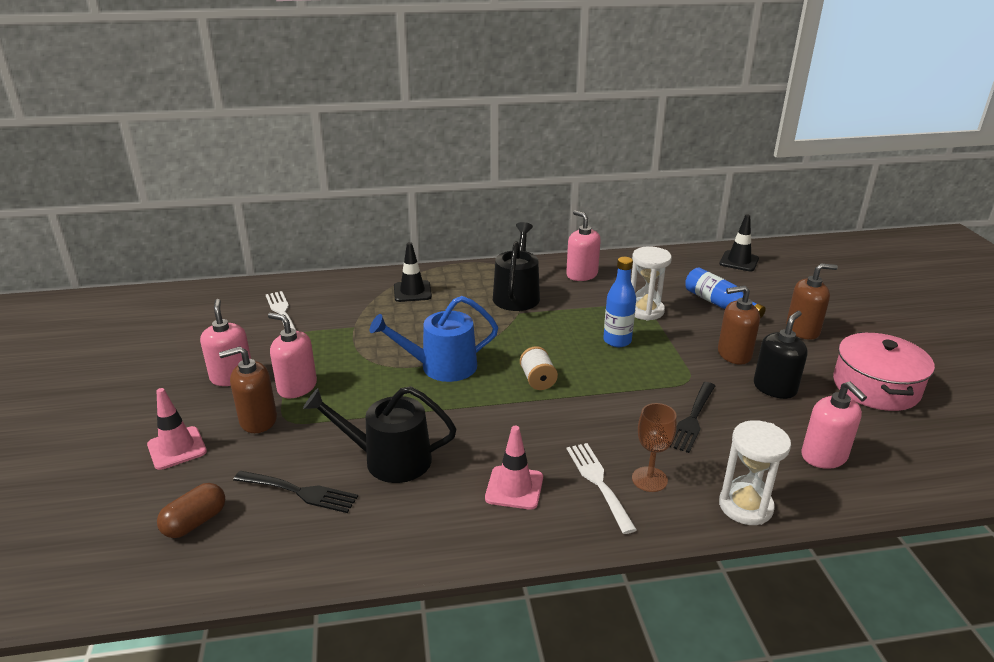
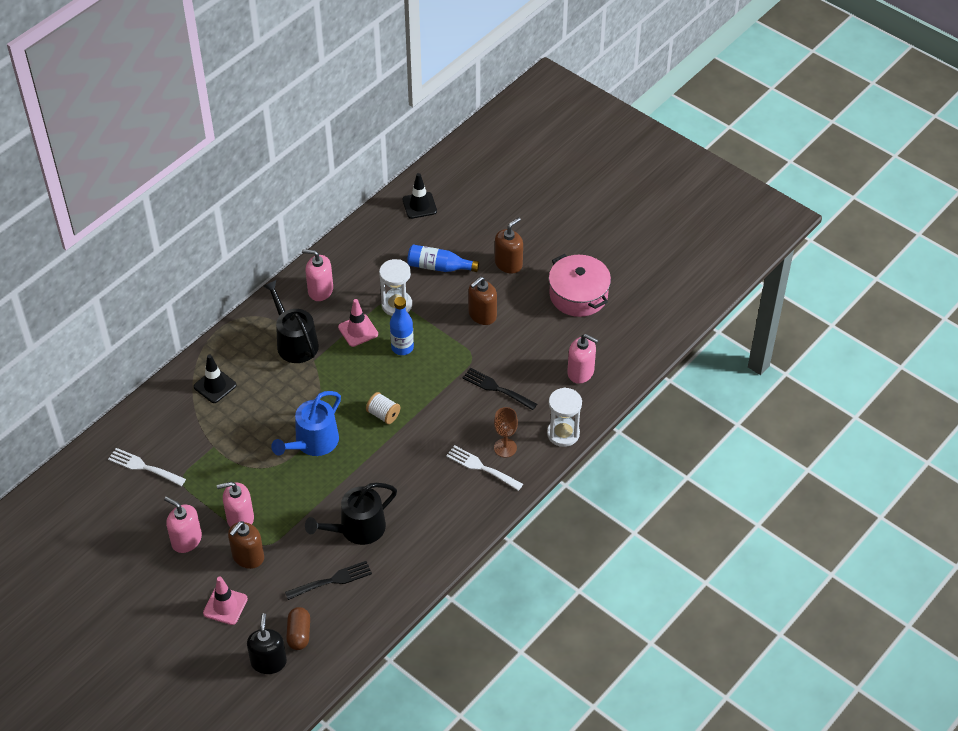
camera: 40 degrees left, 20 degrees up
(514, 488) = (442, 500): pink traffic cone -> pink traffic cone (358, 330)
(692, 419) = (496, 388): black fork -> black fork turned 135 degrees clockwise
(774, 388) = (524, 332): black soap dispenser -> black soap dispenser (268, 662)

